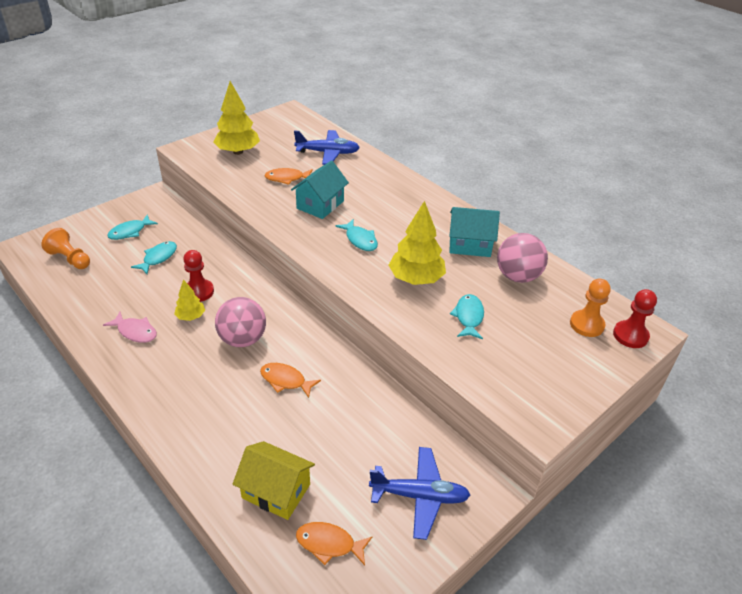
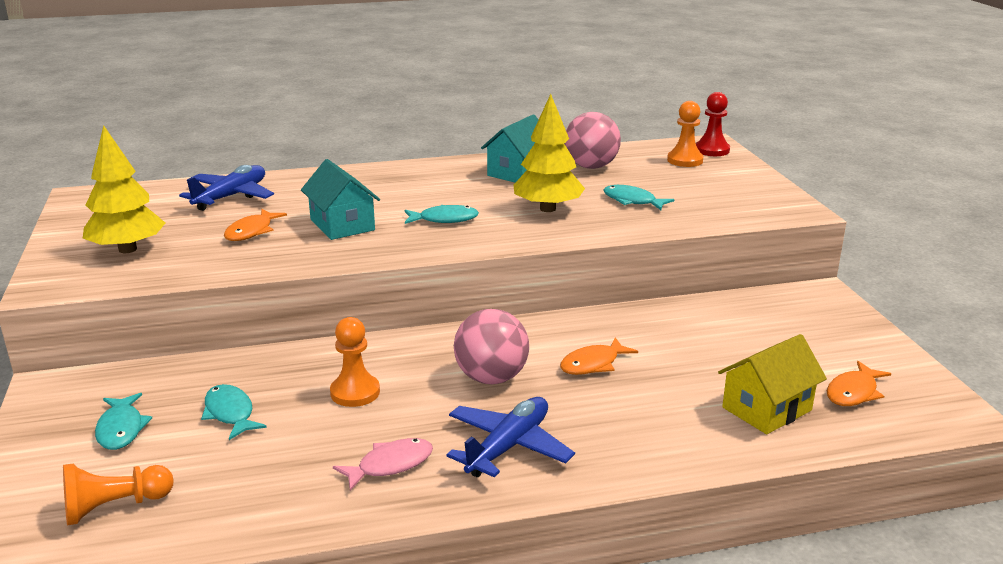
camera: 60 degrees left, 15 degrees down
(191, 316) = (404, 409): yellow tree -> none
(199, 291) = (355, 392): red pawn -> orange pawn
(419, 496) = (812, 328): blue plane -> blue plane (508, 447)

